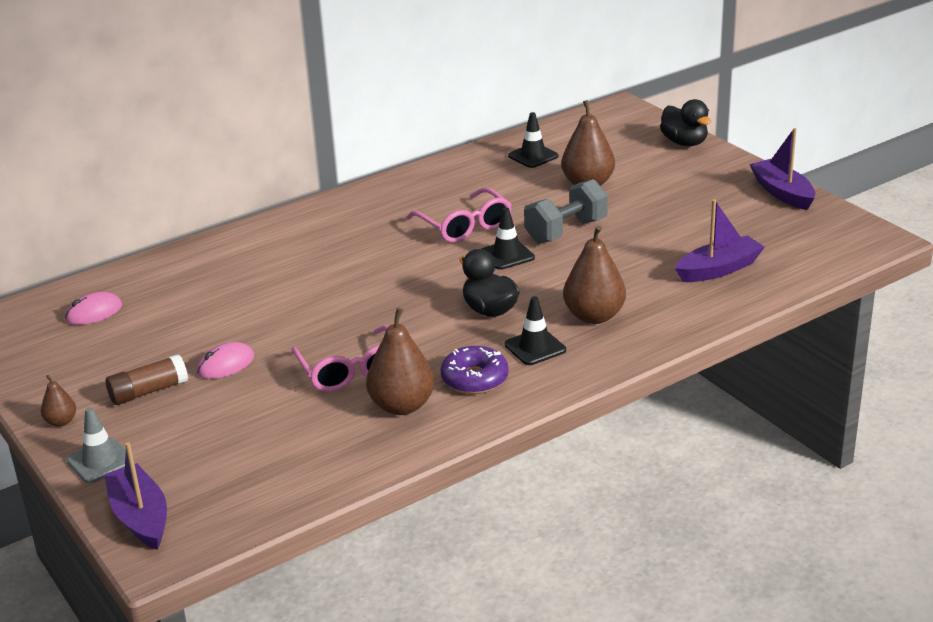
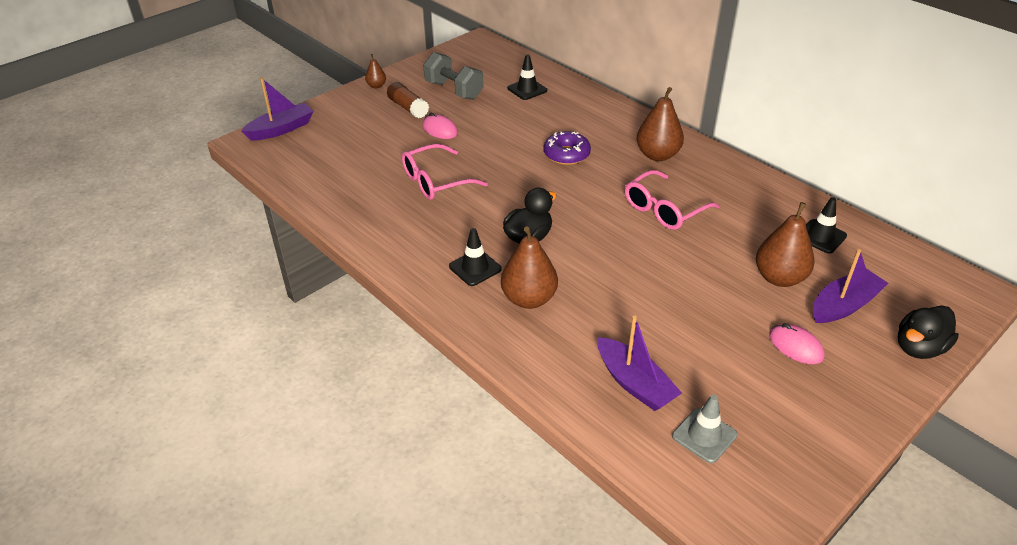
camera: 80 degrees right, 10 degrees up
(94, 313) = (496, 72): pink mouse -> pink mouse (795, 346)
(100, 461) = (336, 106): grey traffic cone -> grey traffic cone (704, 435)
(402, 406) = (392, 210): brown pear -> brown pear (657, 155)
(475, 379) = (427, 240): purple donut -> purple donut (566, 154)
(507, 255) = (621, 238): black traffic cone -> black traffic cone (527, 89)
(566, 231) = (677, 270): grey dumbbell -> grey dumbbell (454, 90)
(782, 193) = (833, 440): purple boat -> purple boat (844, 305)

